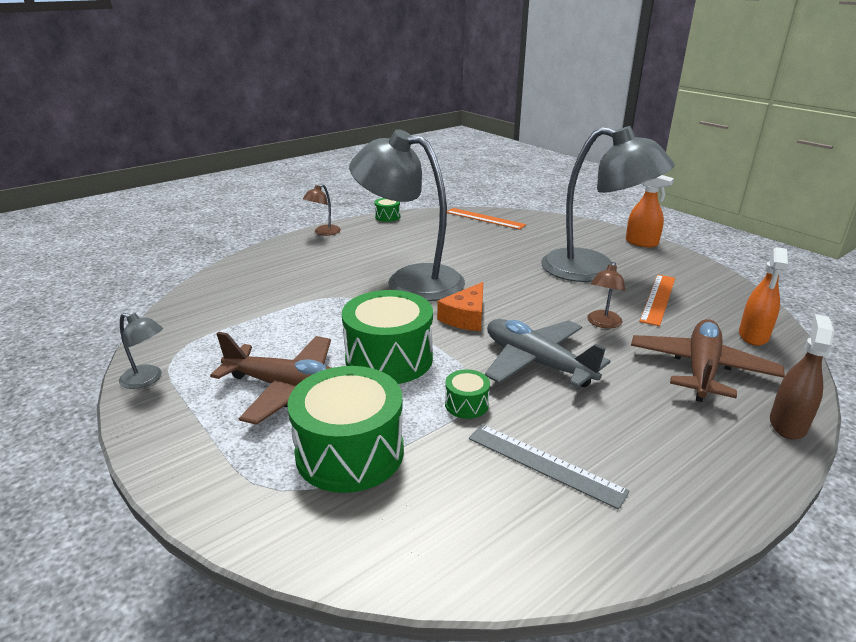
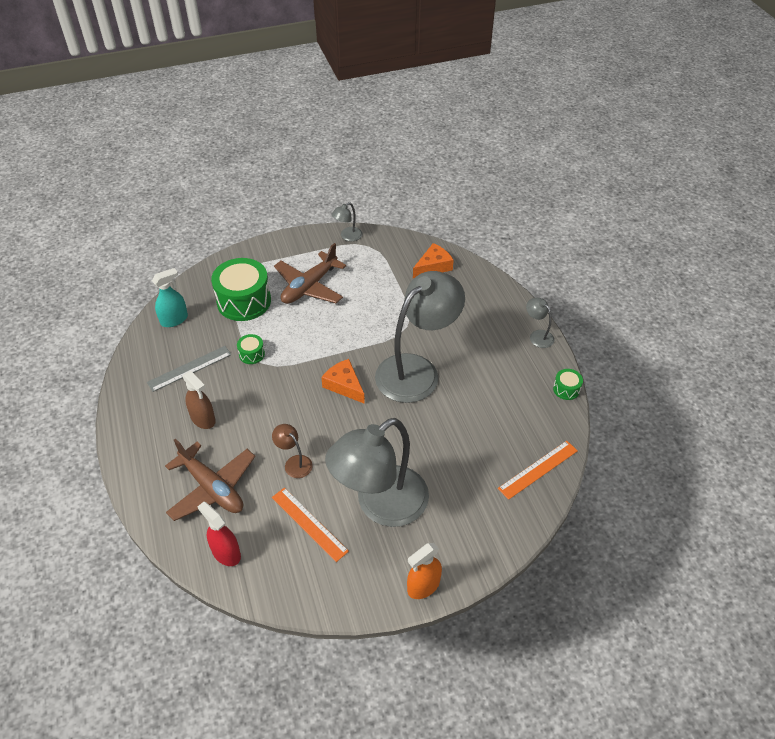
camera: 110 degrees right, 20 degrees up
(220, 298) = (433, 266): none -> orange cheese
(323, 232) = (537, 335): brown lamp -> grey lamp
(389, 358) = (314, 333): green drum -> none
(445, 538) = (174, 320): none -> turquoise spray bottle
(537, 363) = (270, 402): grey plane -> none
(753, 336) = (226, 553): orange spray bottle -> red spray bottle
(787, 424) = (142, 495): brown spray bottle -> brown spray bottle (203, 419)

